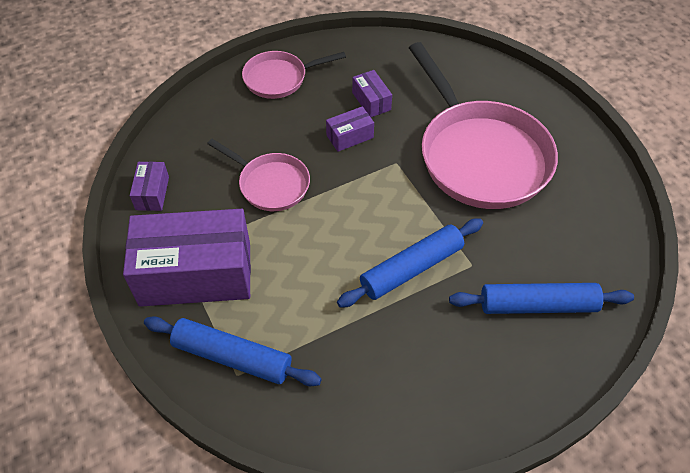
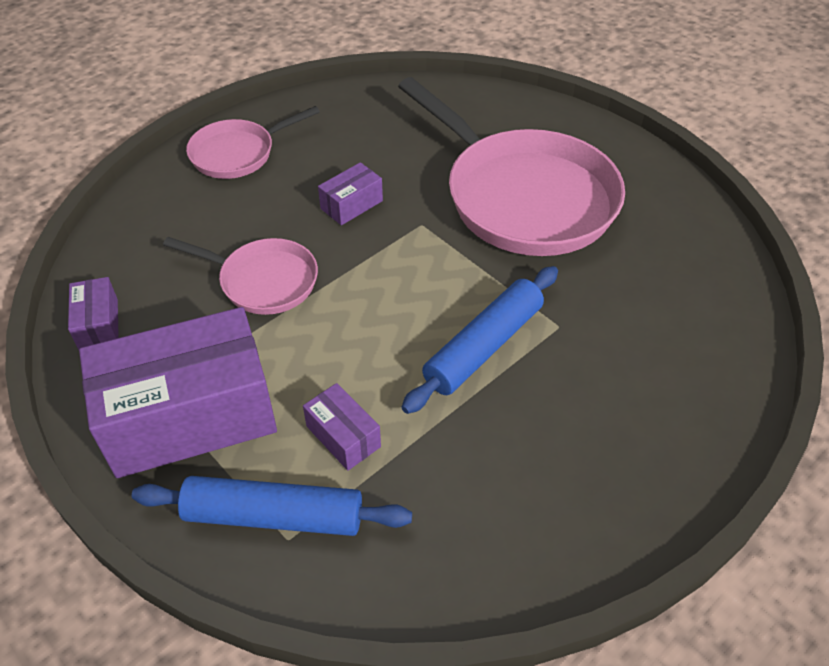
camera: 15 degrees left, 5 degrees down
(371, 101) = (366, 159): purple box -> purple box (343, 436)
(538, 305) = (657, 356): blue rolling pin -> none

